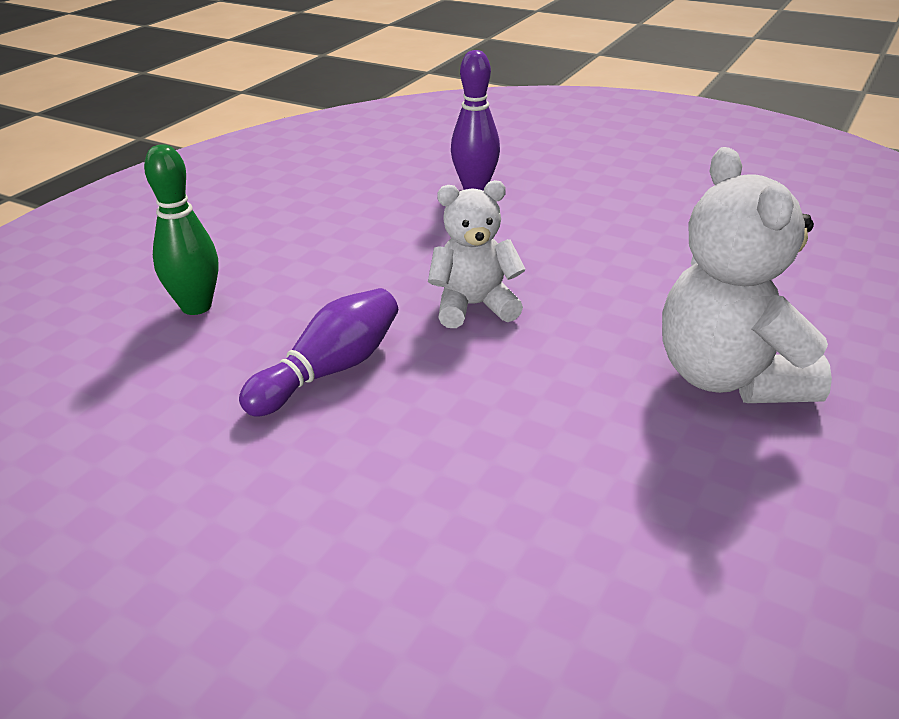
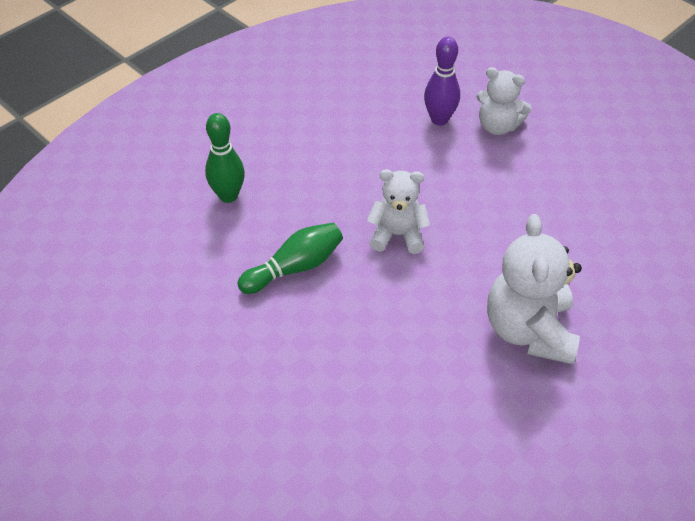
camera: 15 degrees right, 15 degrees up
(330, 371) = (295, 267): purple bowling pin -> green bowling pin
(553, 183) = (498, 126): none -> white teddy bear

